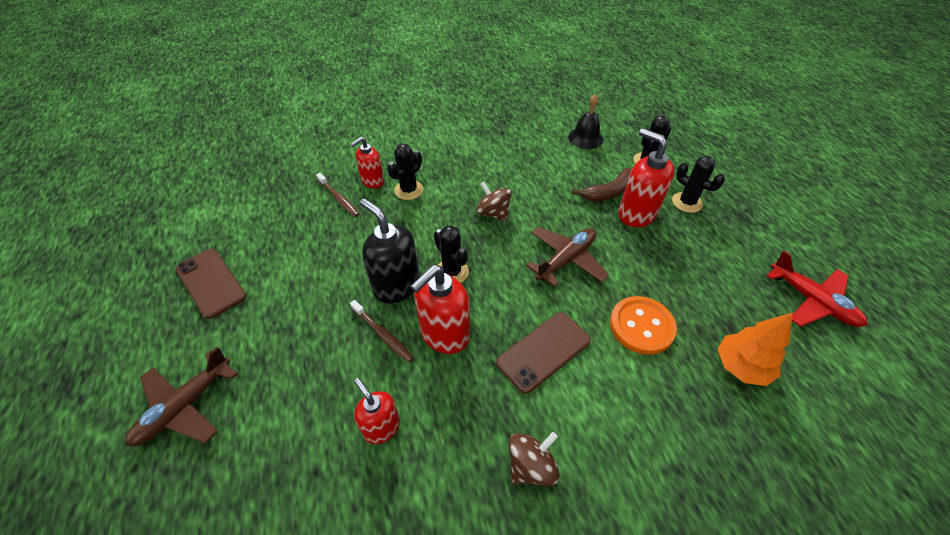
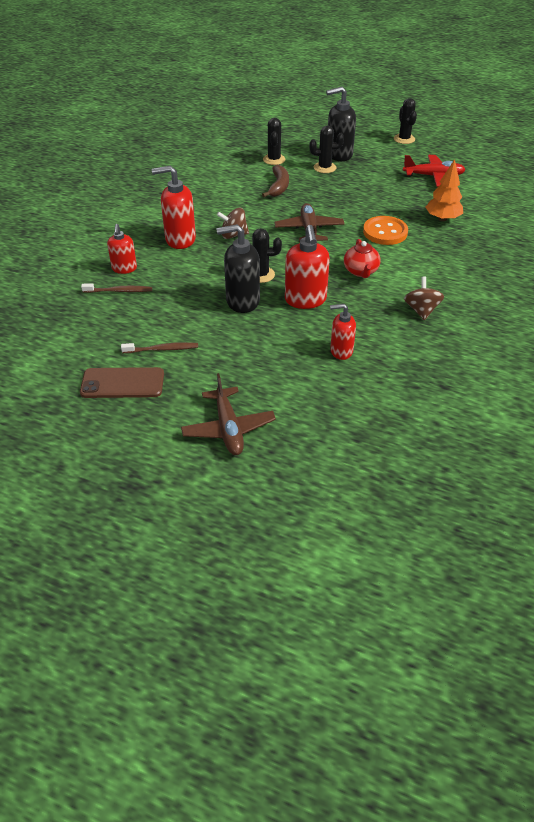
camera: 50 degrees left, 5 degrees down
(383, 334) = (275, 323): brown toothbrush -> brown toothbrush (162, 349)
(409, 190) = (159, 257): black cactus -> black cactus (404, 139)
(543, 351) = (361, 271): brown phone -> red teapot
(585, 138) = (219, 167): black bell -> none
(636, 214) = (309, 188): red soap dispenser -> red soap dispenser (180, 239)
(725, 197) = (338, 155): none -> black soap dispenser

